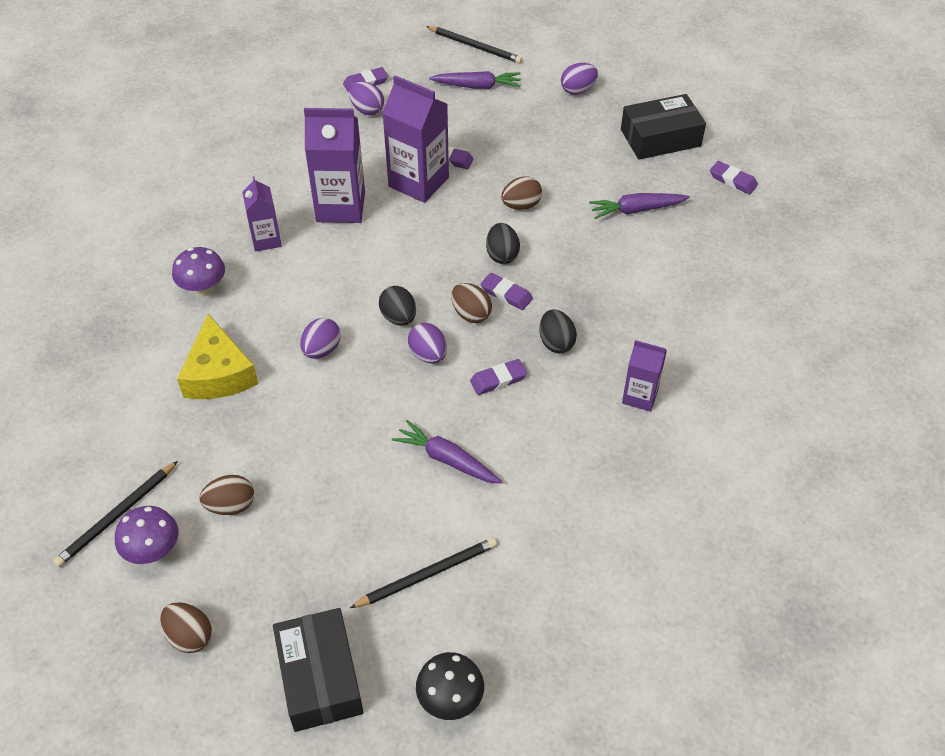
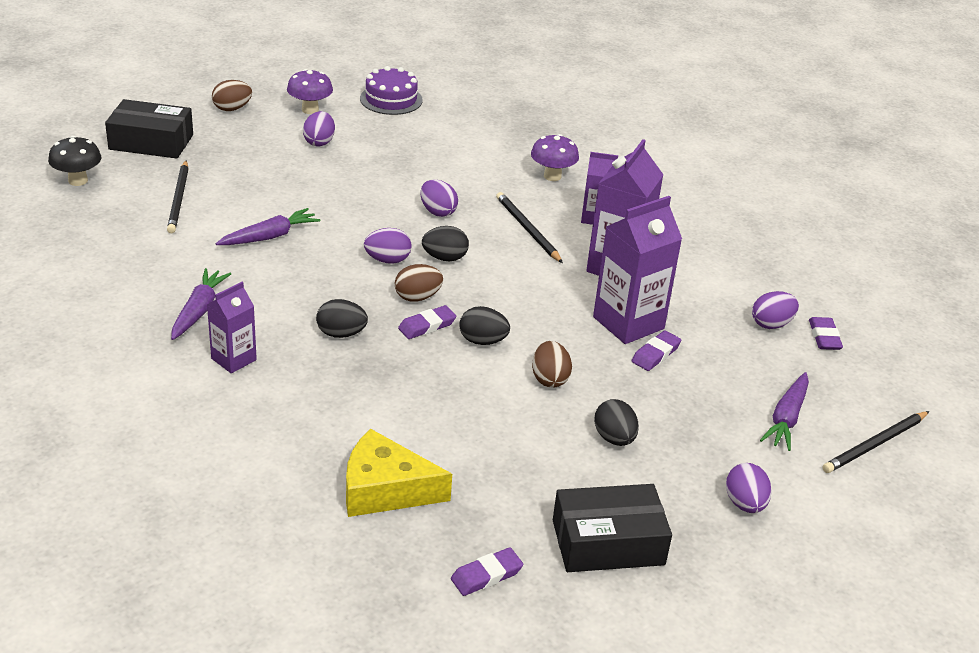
camera: 110 degrees right, 15 degrees down
(88, 482) = (391, 99): none -> purple cake
(117, 516) = (352, 103): black pencil -> black pencil (527, 229)
(218, 373) = (450, 163): yellow cheese -> yellow cheese (385, 489)
(231, 505) = (319, 142): brown egg -> purple egg
(498, 379) = (327, 287): purple eraser -> none
(561, 158) = (614, 438): none -> black egg
(636, 210) = (487, 463): purple carrot -> purple carrot (199, 310)
(660, 138) = (608, 542): black box -> black box turned 75 degrees clockwise

